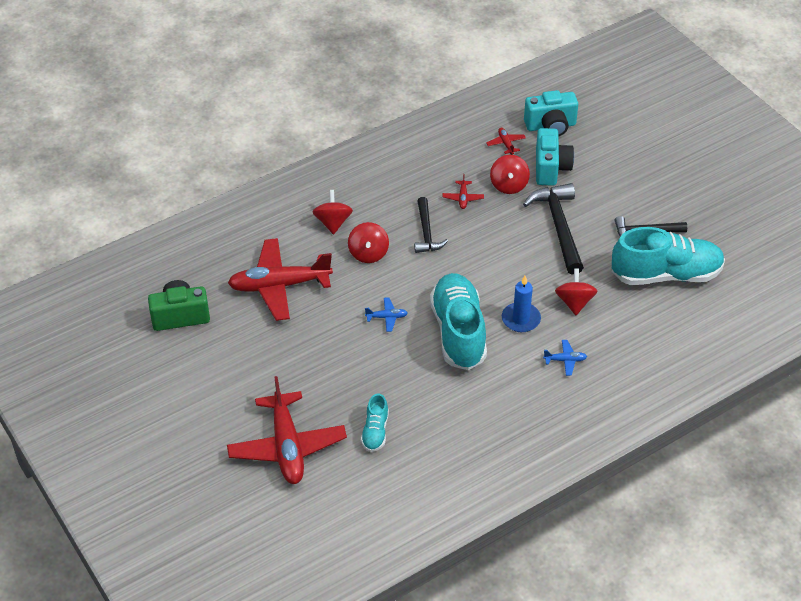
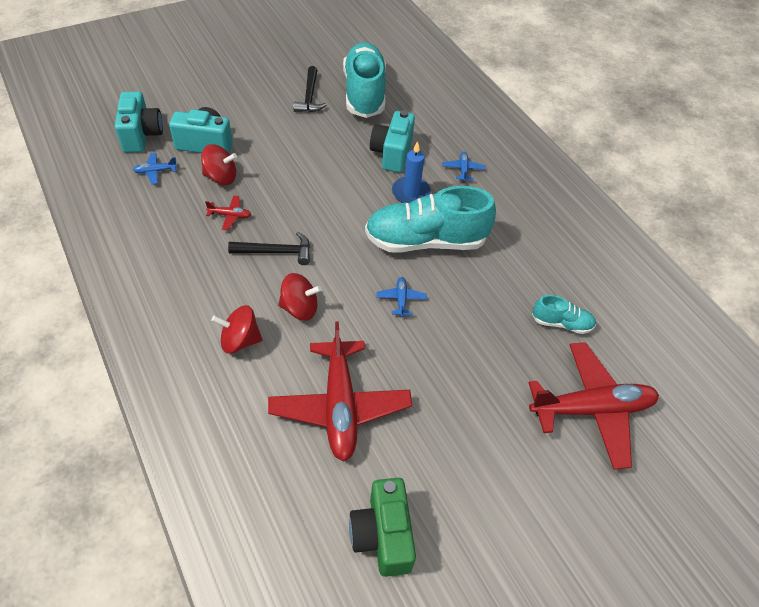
camera: 90 degrees left, 5 degrees up
(506, 144) = (155, 171): red plane -> blue plane
(559, 227) = (291, 150): black hammer -> none
(574, 302) = (392, 153): red spinning top -> turquoise camera

